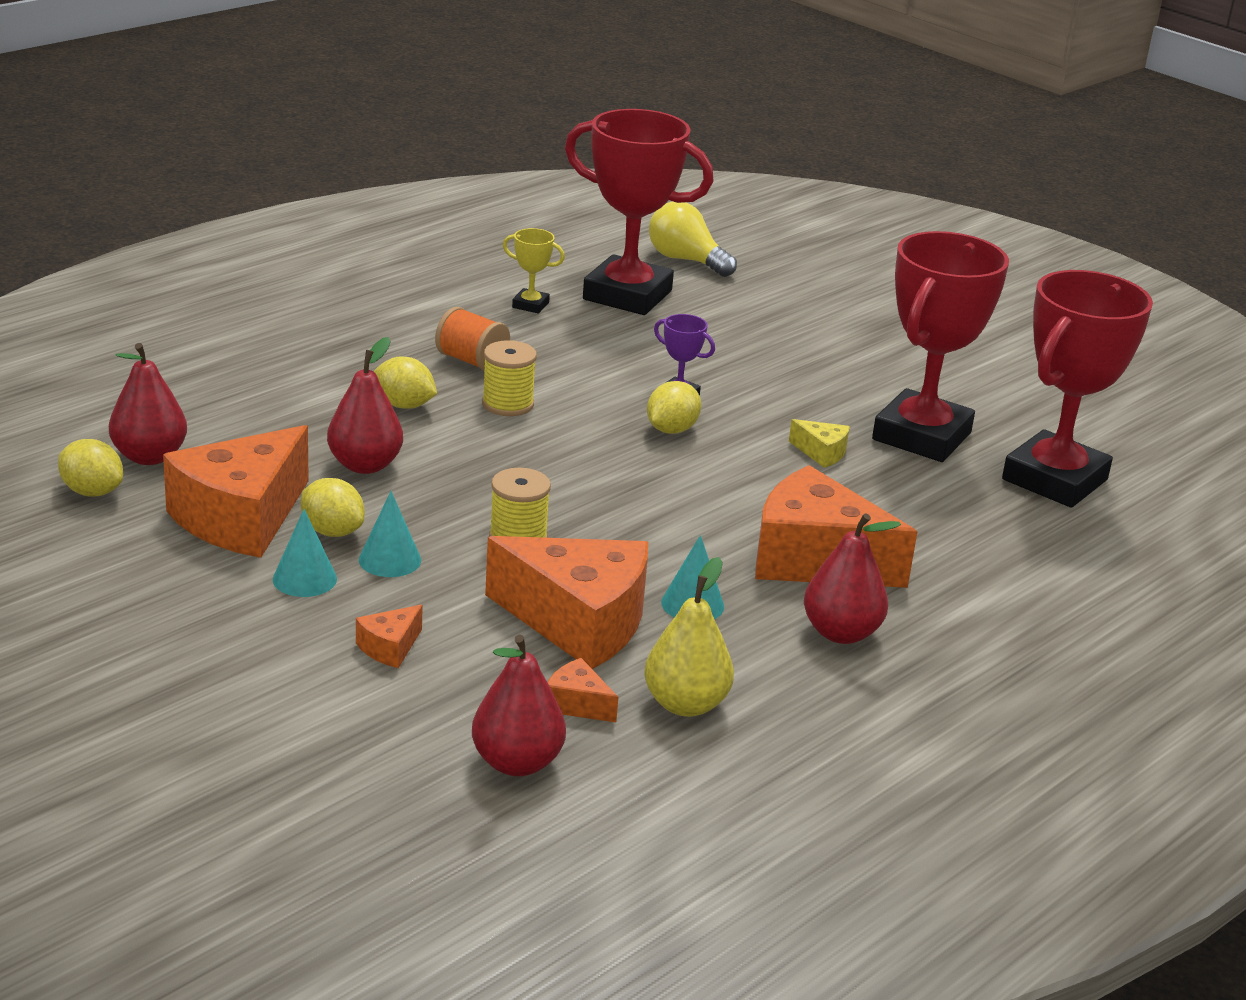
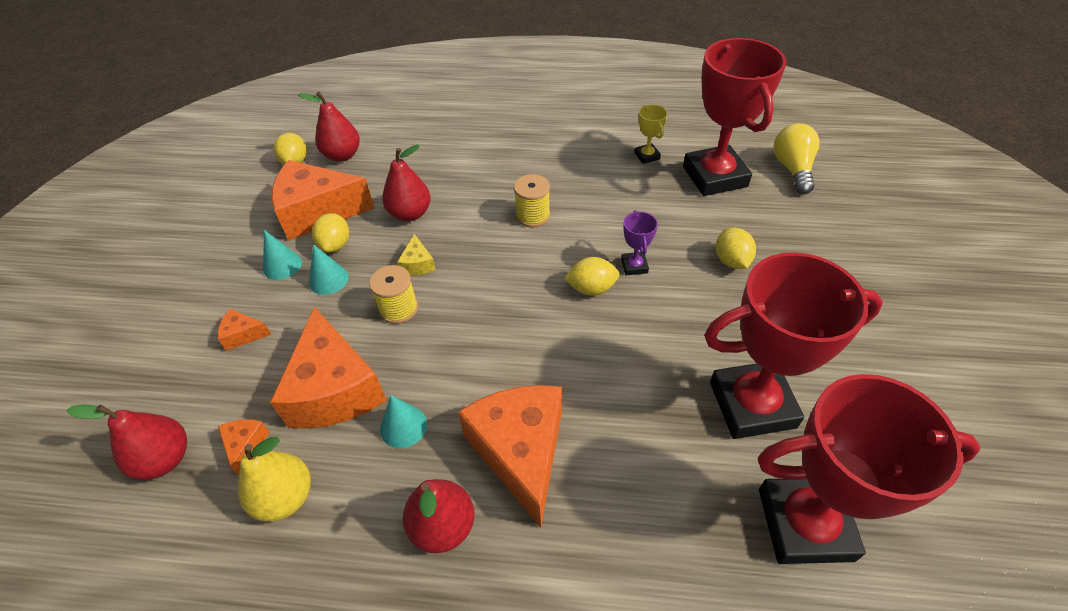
camera: 55 degrees right, 20 degrees up
(404, 405) = (484, 187): yellow lemon -> yellow lemon (731, 261)
(471, 361) = (559, 177): orange spool -> none
(821, 453) = (657, 369): yellow cheese -> yellow cheese (417, 264)

